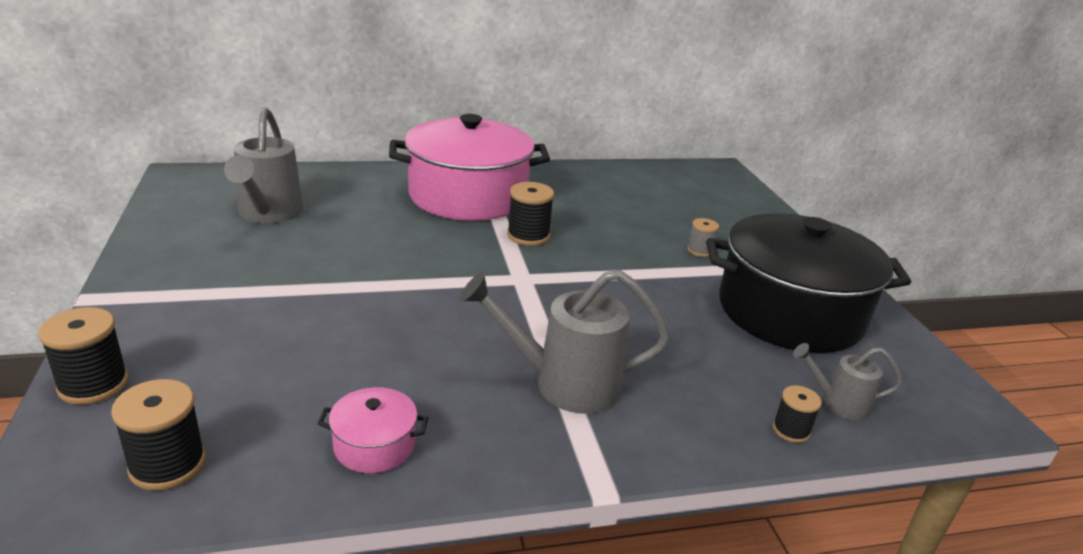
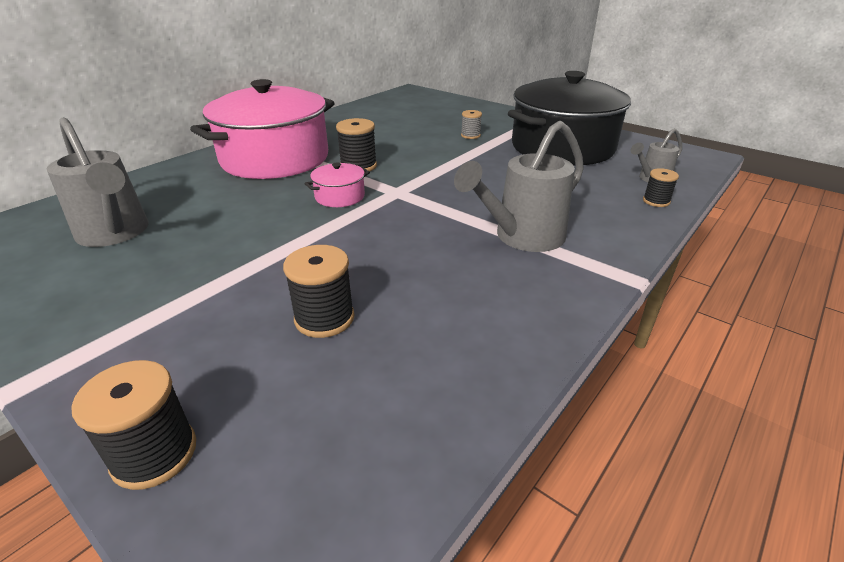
camera: 35 degrees left, 5 degrees up
(167, 465) = (347, 463): black spool -> black spool (324, 318)
(374, 445) = (478, 340): pink pot -> pink pot (340, 196)

